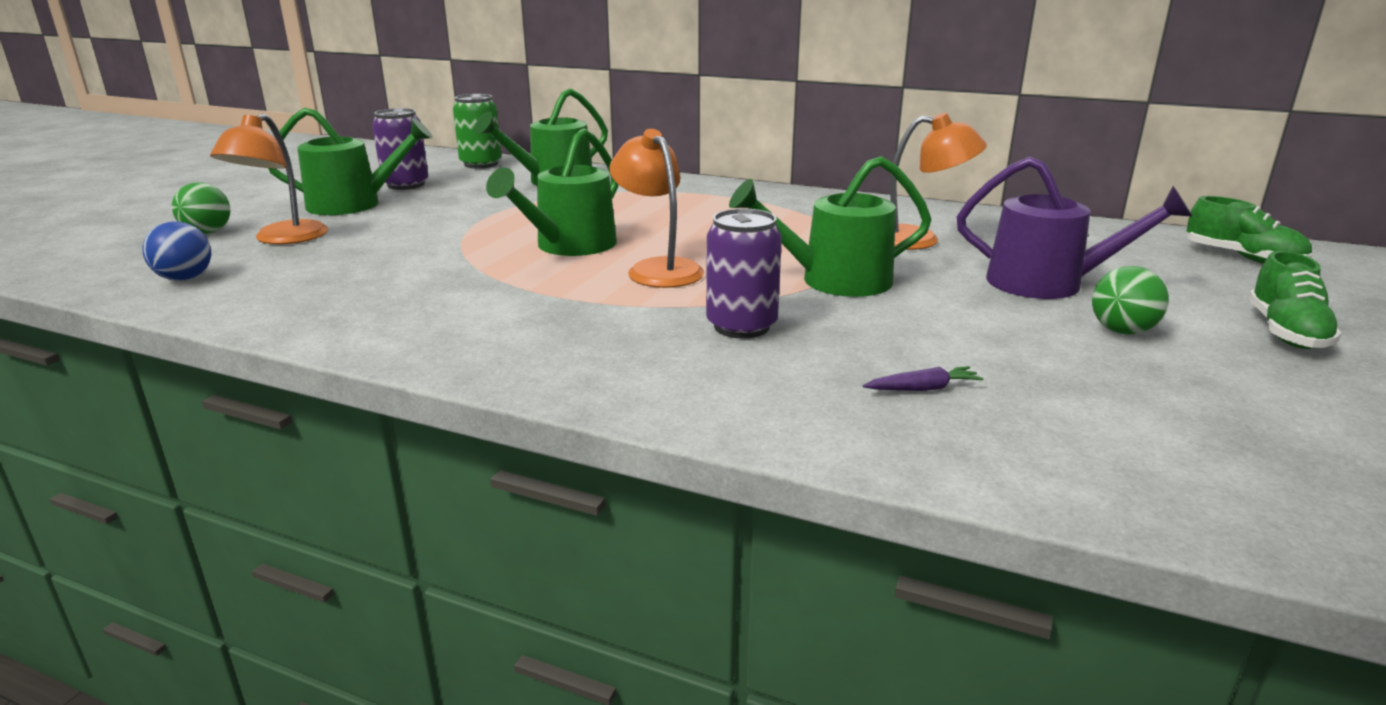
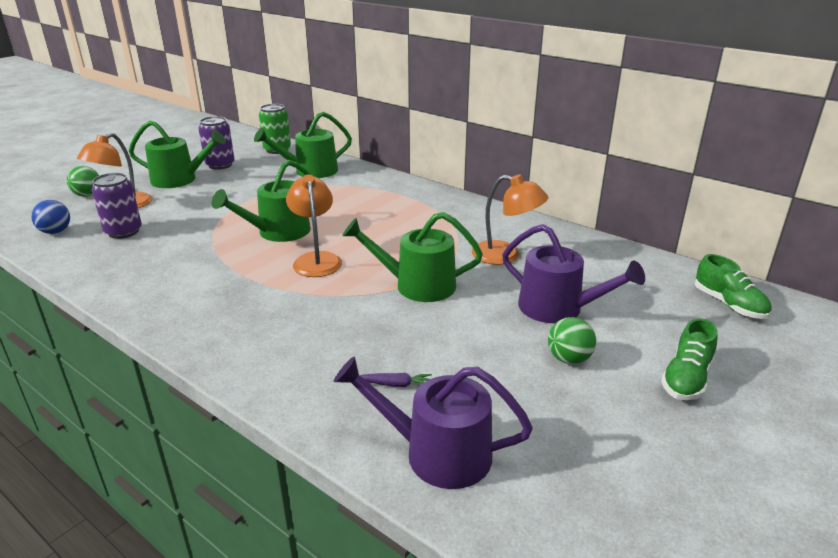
camera: 15 degrees right, 5 degrees up
(741, 326) = (328, 316): purple can -> purple can (123, 232)
(1072, 457) = (437, 453): none -> purple watering can

